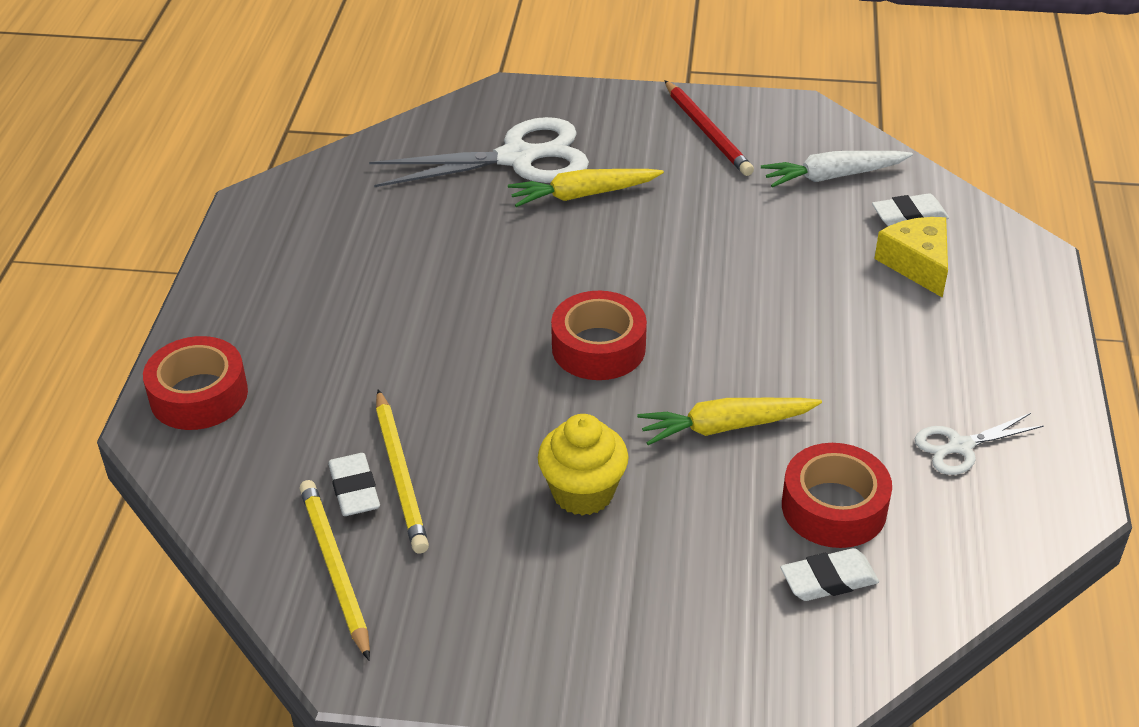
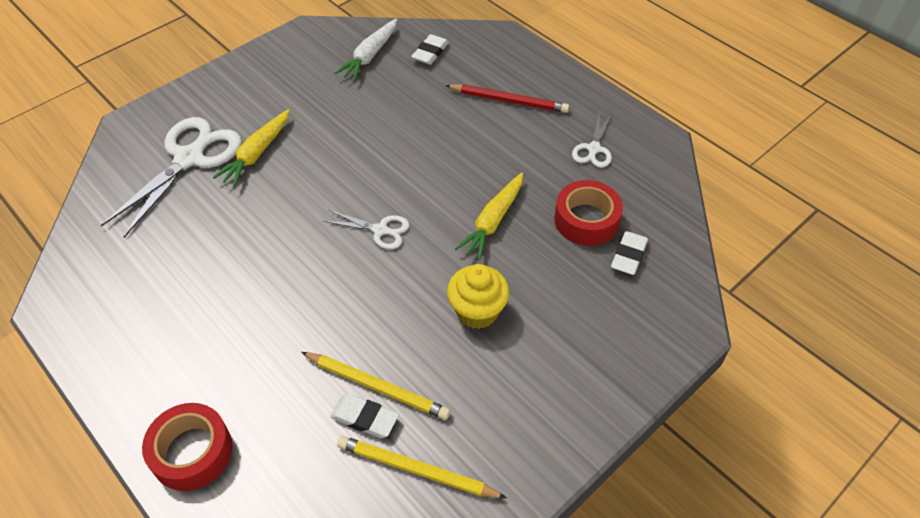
camera: 50 degrees left, 10 degrees up
(598, 347) = (380, 230): red tape -> white scissors
(707, 131) = (275, 73): red pencil -> red pencil (508, 101)
(917, 264) = (465, 74): yellow cheese -> none

